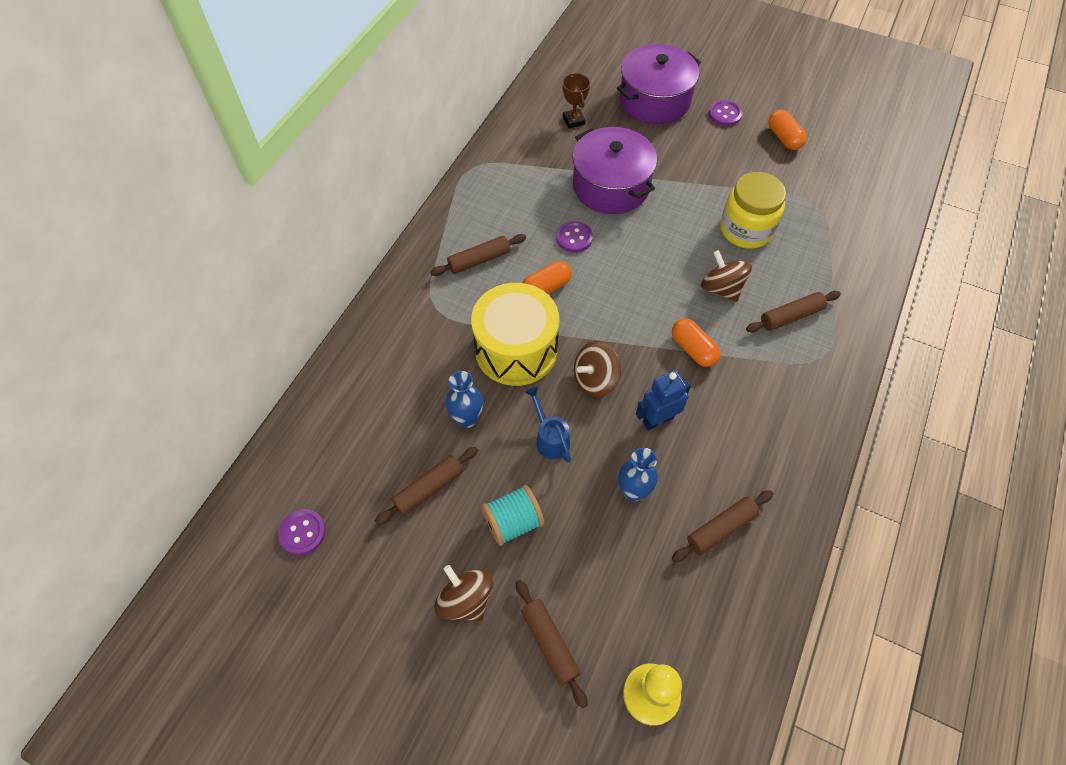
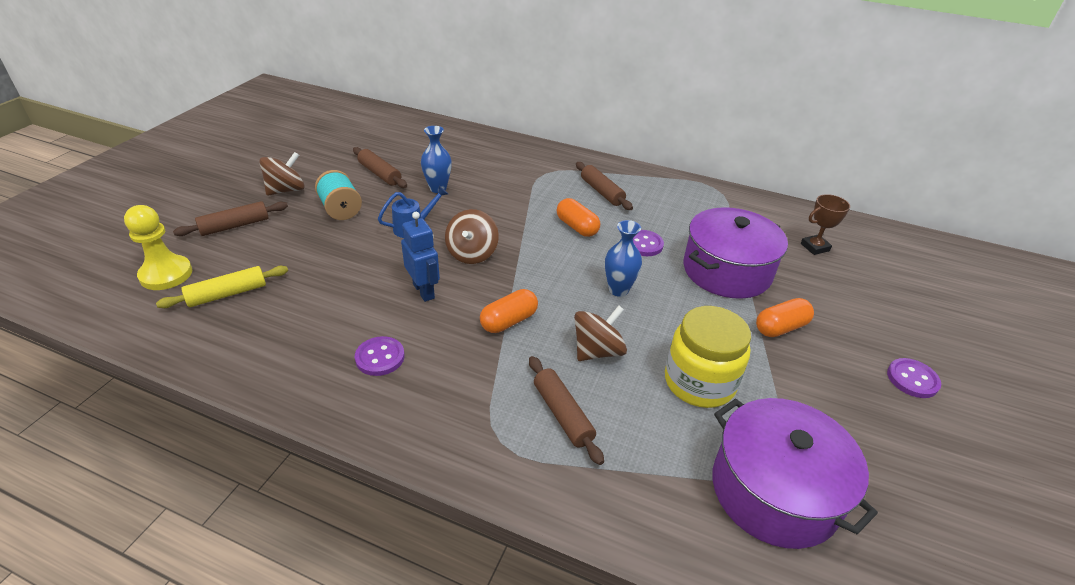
camera: 85 degrees right, 20 degrees down
(302, 532) = (359, 131): purple button -> purple button (380, 357)
(516, 349) = (505, 211): yellow drum -> none
(595, 380) = (472, 253): brown spinning top -> brown spinning top turned 135 degrees counterclockwise
(633, 491) = (351, 272): blue vase -> blue vase (618, 290)
(654, 100) = (893, 312): purple pot -> purple pot (774, 491)
(679, 610) = (227, 294): none -> yellow rolling pin
(721, 529) = (295, 326): brown rolling pin -> none
(784, 138) = (904, 446): orange capsule -> orange capsule (780, 327)

